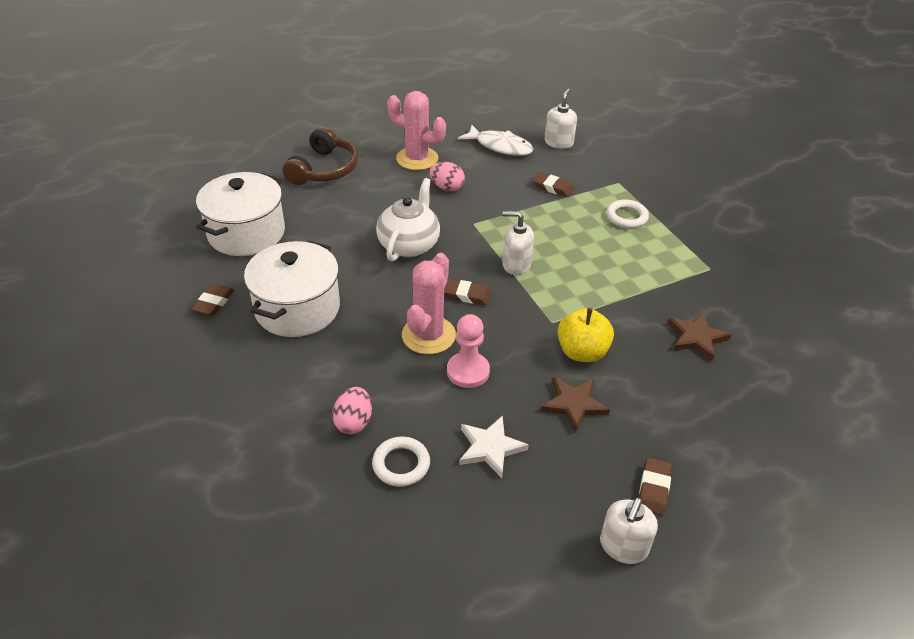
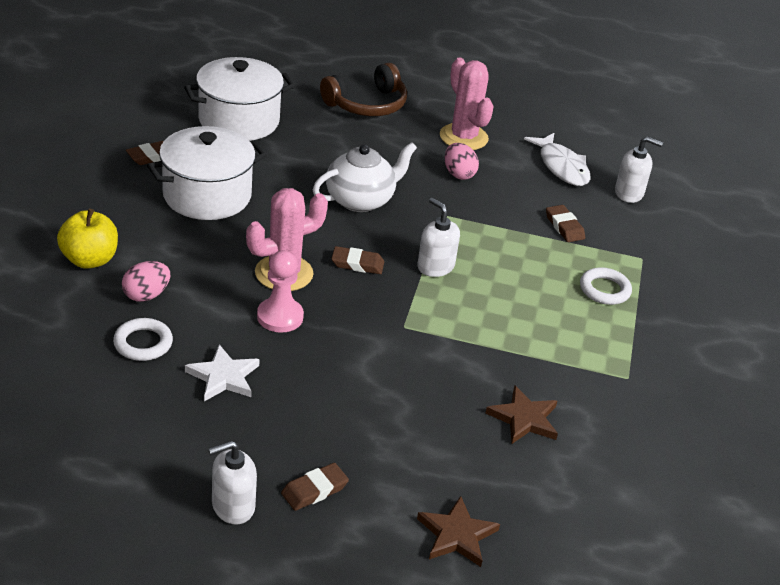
camera: 35 degrees right, 5 degrees down
(466, 295) = (357, 264): brown eraser -> brown eraser turned 45 degrees counterclockwise
(558, 142) = (629, 193): white soap dispenser -> white soap dispenser turned 45 degrees clockwise
(574, 404) = (334, 393): brown star -> brown star (457, 535)
(582, 352) = (397, 363): yellow apple -> yellow apple (89, 260)

